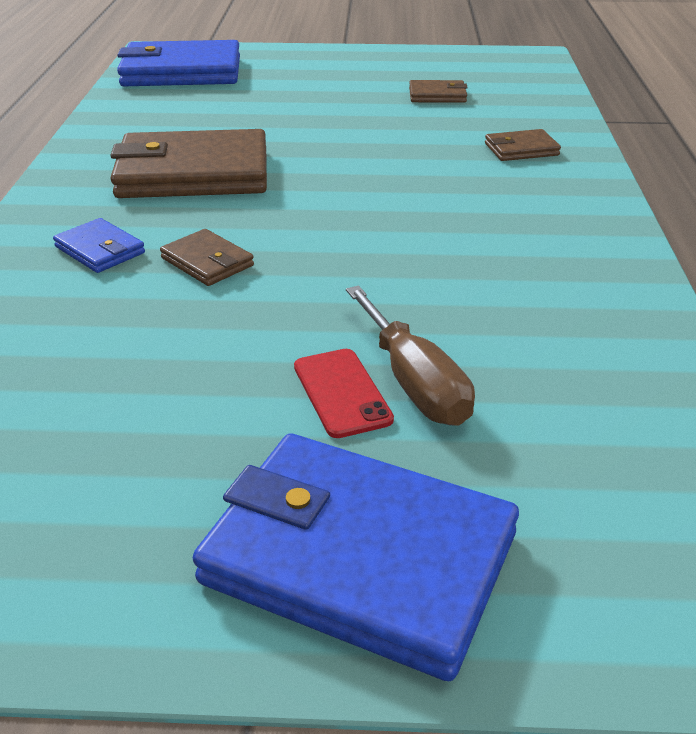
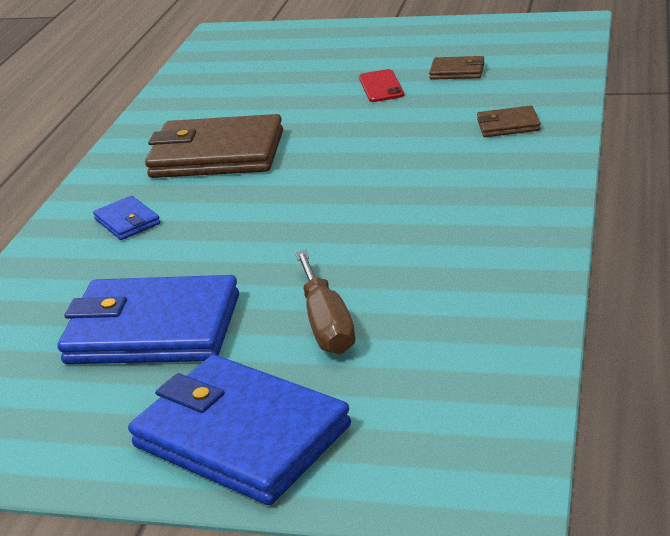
camera: 15 degrees right, 5 degrees down
(182, 72) = (236, 55): blue wallet -> blue wallet (153, 329)
(207, 262) = (205, 231): brown wallet -> none
(342, 393) = (271, 330): red phone -> red phone (381, 86)

